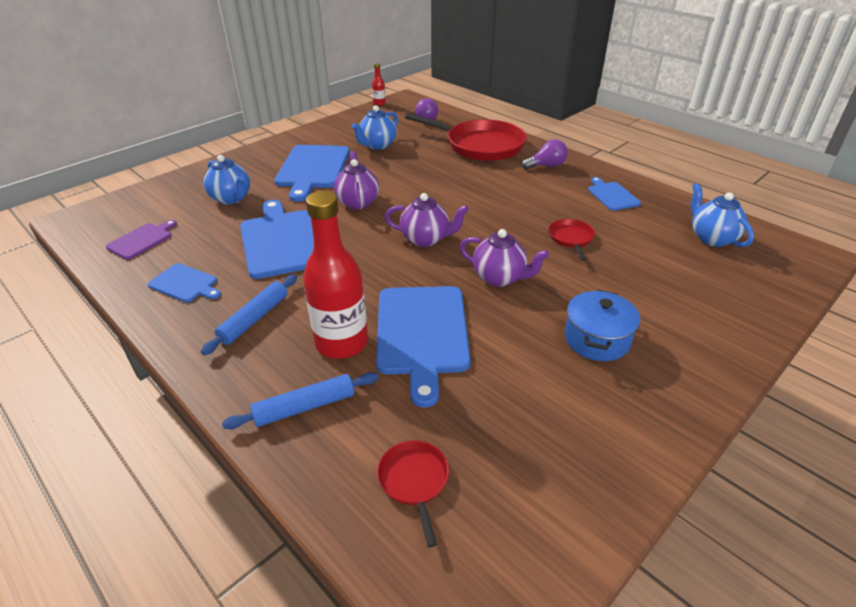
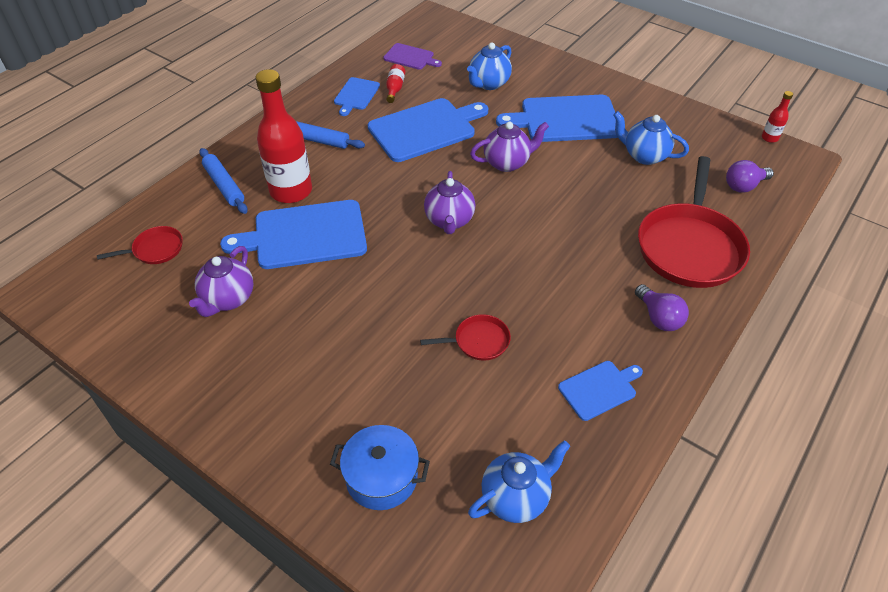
camera: 80 degrees right, 10 degrees up
(195, 255) = (395, 89): none -> red bottle
(500, 278) = (391, 281): purple teapot -> purple teapot (228, 299)
(597, 339) = (302, 357): blue pot -> blue pot (381, 477)

